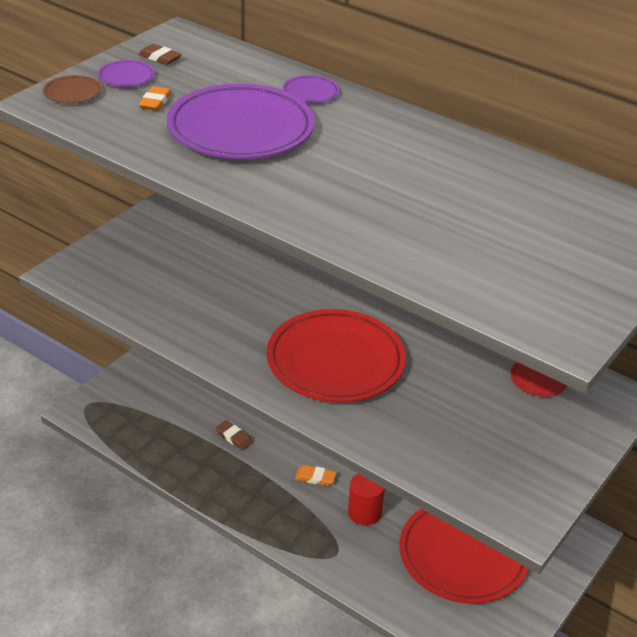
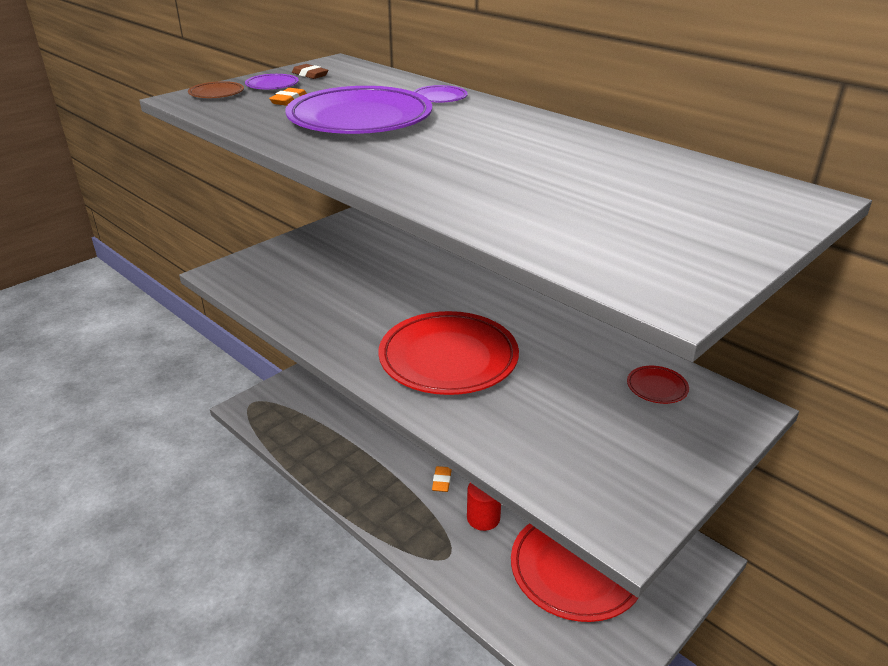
camera: 10 degrees right, 5 degrees down
(234, 437) = (374, 439): brown eraser -> none
(315, 477) = (442, 481): orange eraser -> orange eraser turned 75 degrees clockwise

